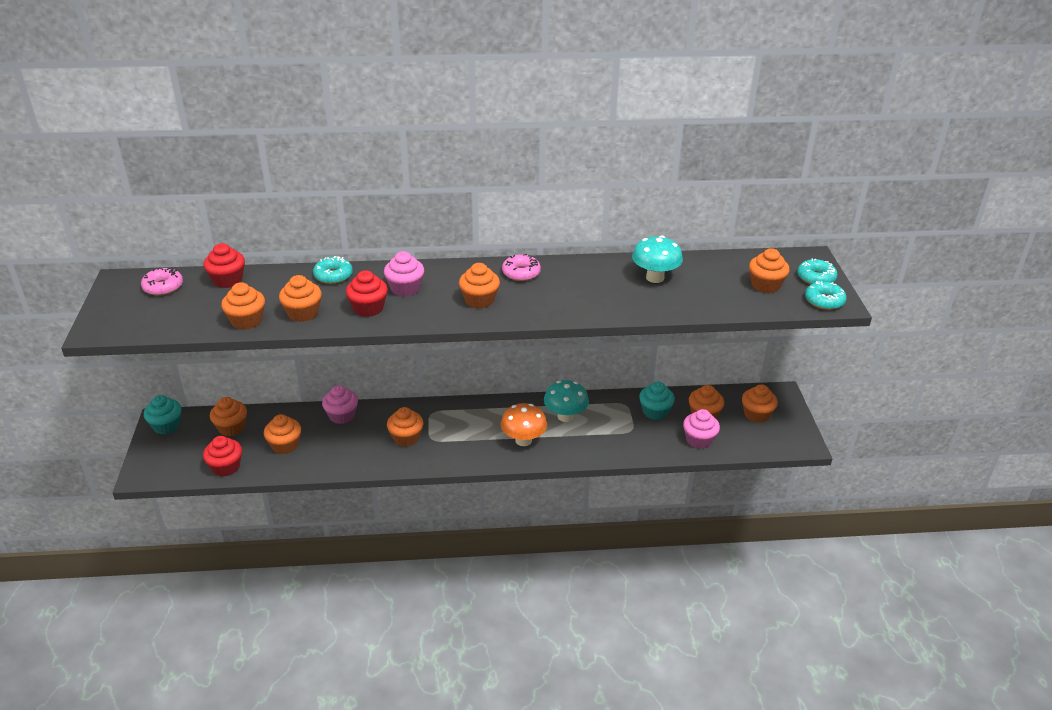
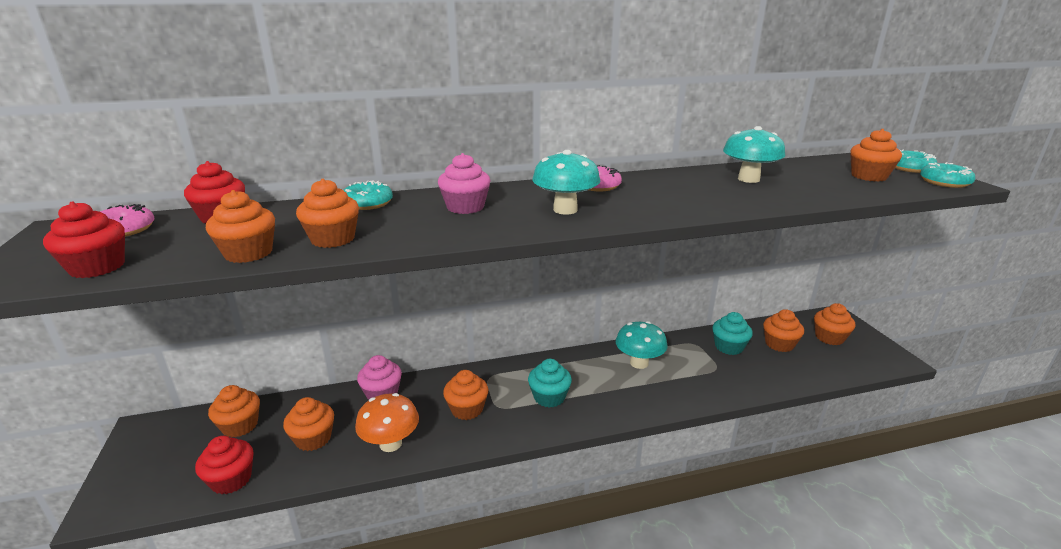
camera: 10 degrees left, 10 degrees down
(166, 426) = (149, 435): turquoise cupcake -> turquoise cupcake (549, 397)
(368, 308) = (424, 227): red cupcake -> red cupcake (97, 267)
(479, 300) = (565, 210): orange cupcake -> turquoise mushroom
(523, 440) = (606, 394): orange mushroom -> orange mushroom (390, 444)
(699, 440) = (792, 369): pink cupcake -> none

